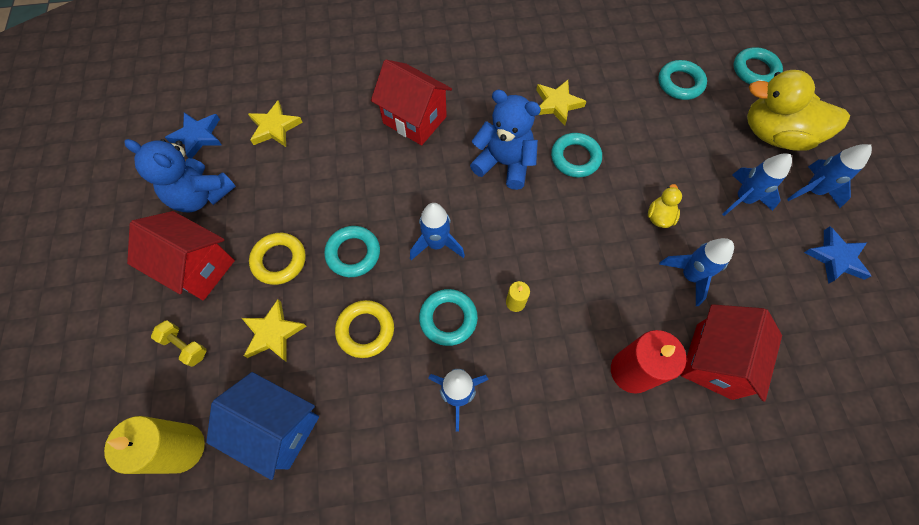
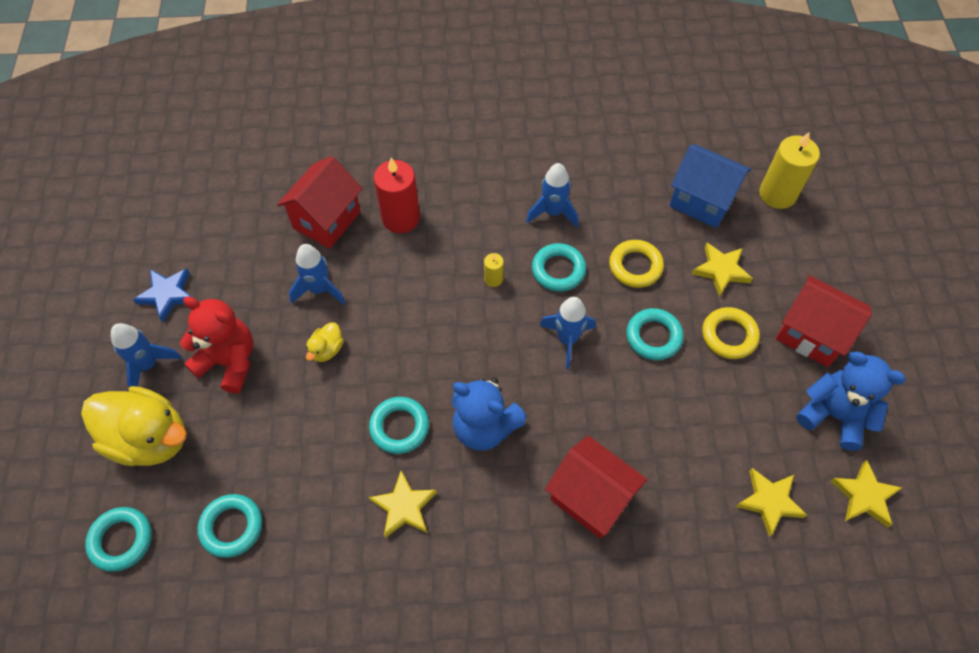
camera: 175 degrees left, 5 degrees down
(185, 346) = (800, 266): yellow dumbbell -> none
(198, 136) = (864, 496): blue star -> yellow star
(742, 199) = (229, 361): blue rocket -> red teddy bear

